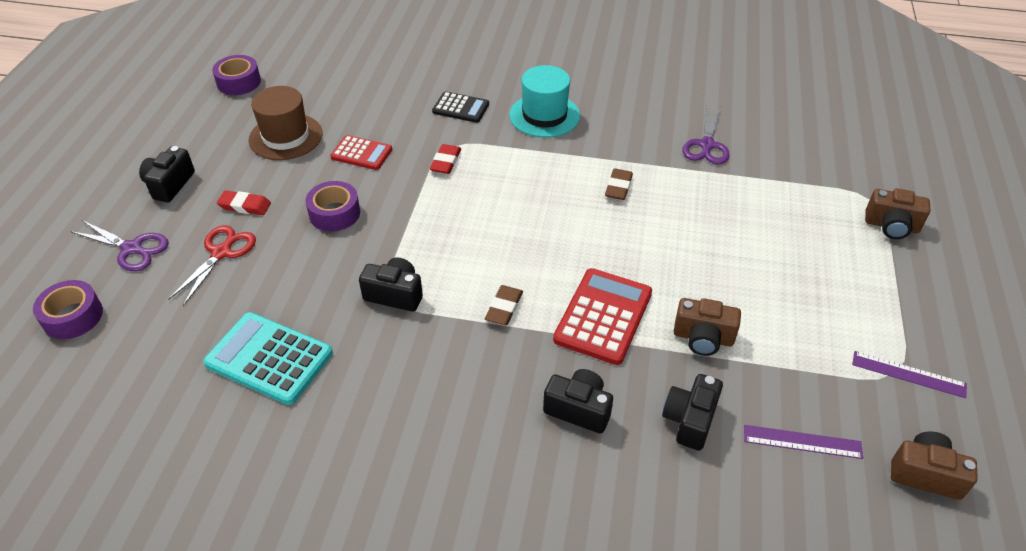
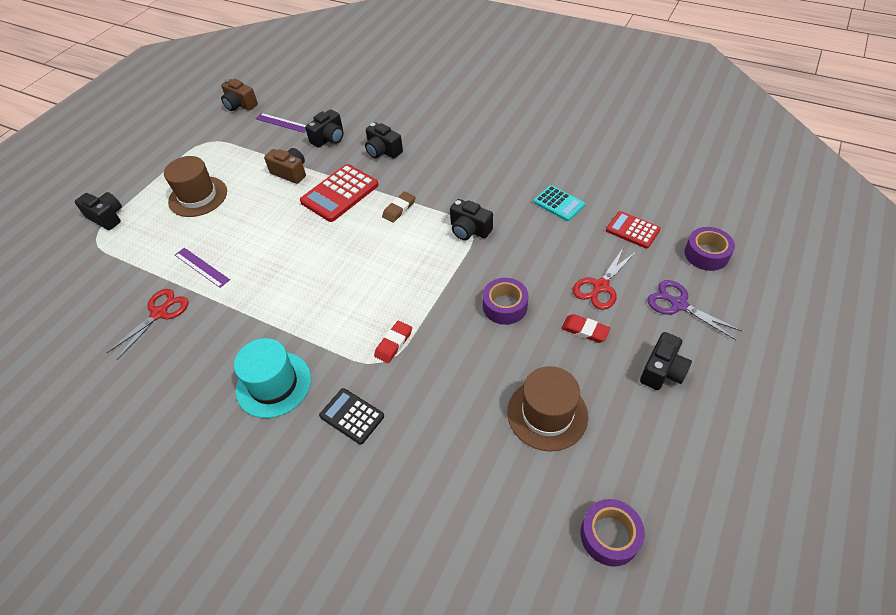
camera: 160 degrees left, 5 degrees up
(269, 359) = (558, 203): turquoise calculator -> turquoise calculator, size x0.61
(361, 153) = (470, 372): red calculator -> red calculator (632, 230)
(618, 187) = (263, 286): brown eraser -> none
(706, 145) = (159, 313): purple scissors -> red scissors
(803, 275) = (198, 196): none -> brown hat
(891, 226) = (107, 217): brown camera -> black camera
(908, 374) = (200, 140): purple ruler -> purple ruler (201, 267)

